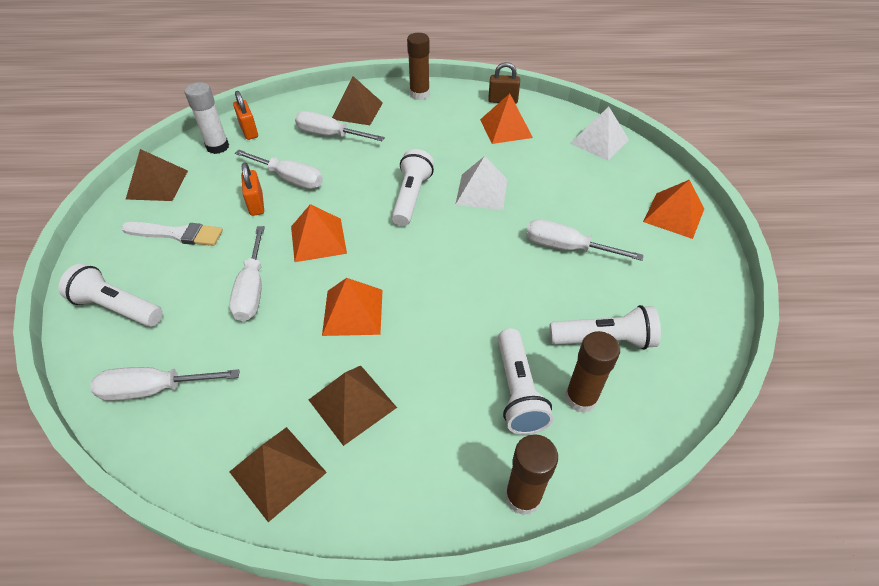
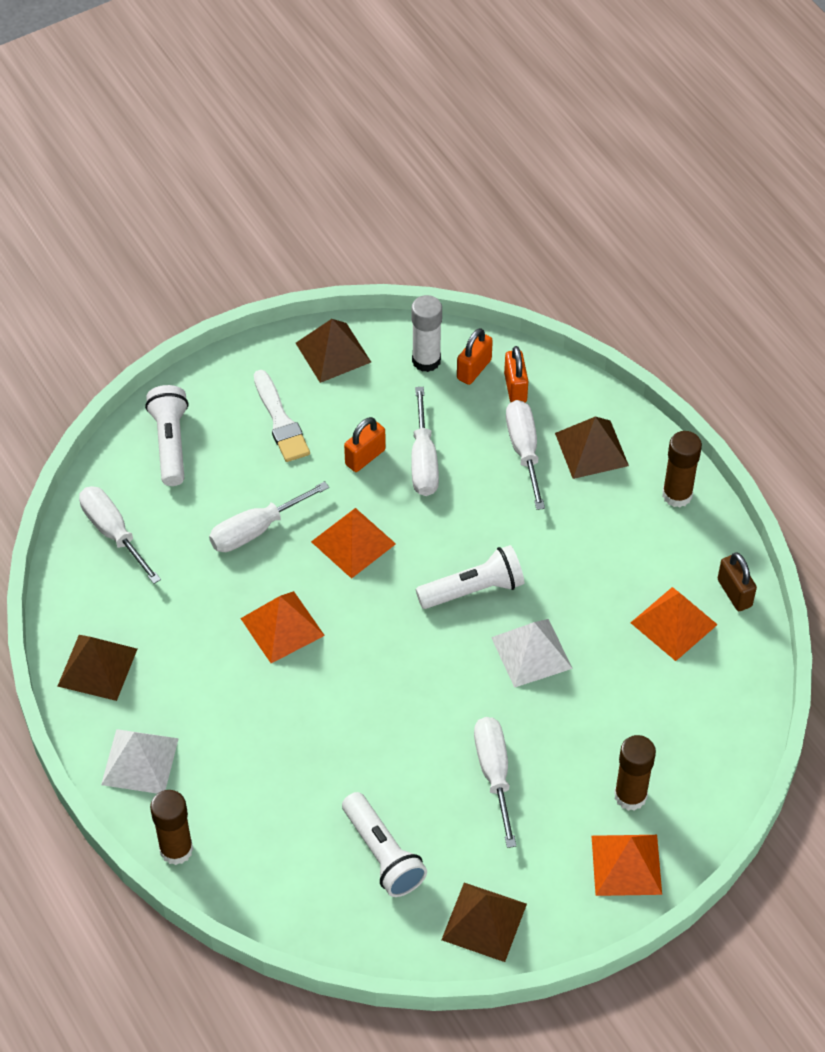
camera: 60 degrees right, 5 degrees up
(282, 121) = (515, 388): none -> orange padlock
(352, 403) = (186, 683): brown pyramid -> brown pyramid (484, 921)
(518, 391) = (277, 804): white flashlight -> none
(580, 398) = (300, 858): brown glue stick -> brown glue stick (630, 796)
(599, 141) = (722, 738): white pyramid -> white pyramid (140, 761)

